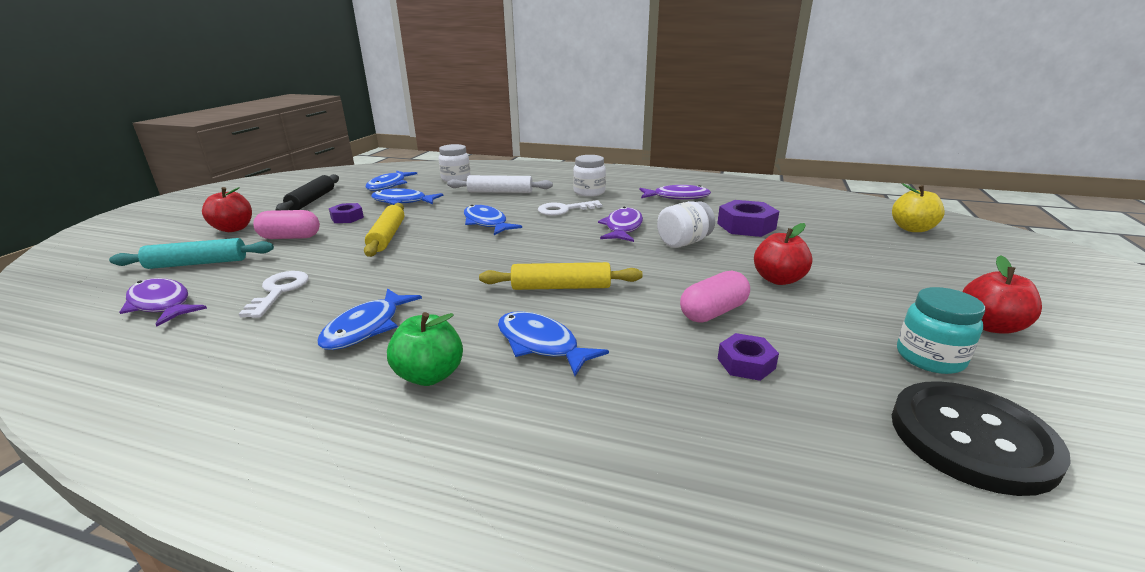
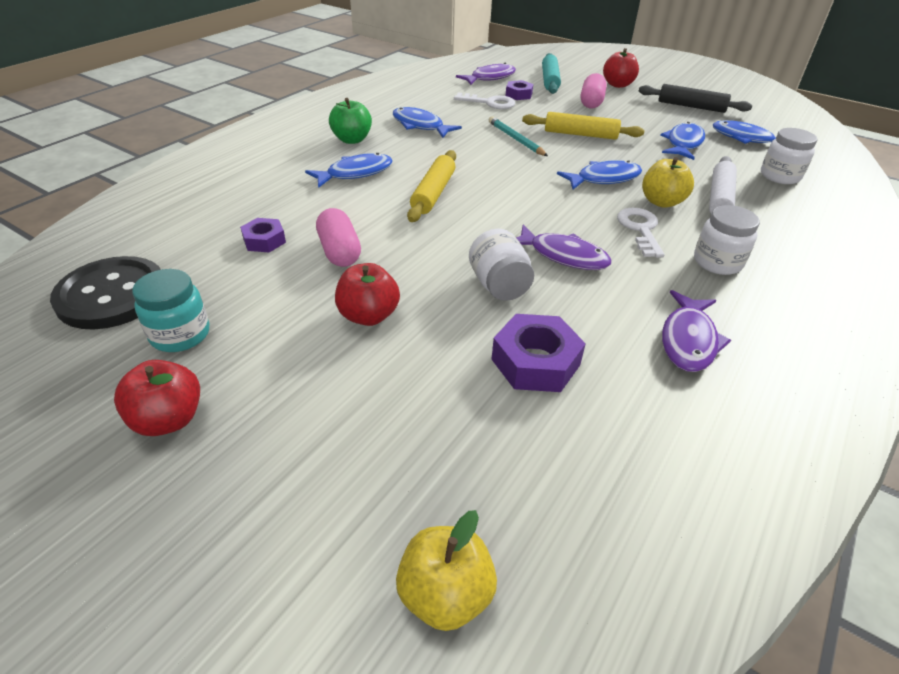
camera: 105 degrees right, 15 degrees up
(347, 218) = (635, 120): purple nut -> purple nut (518, 95)
(405, 263) = (516, 139): none -> turquoise pencil
(517, 205) = (661, 202): none -> yellow apple

